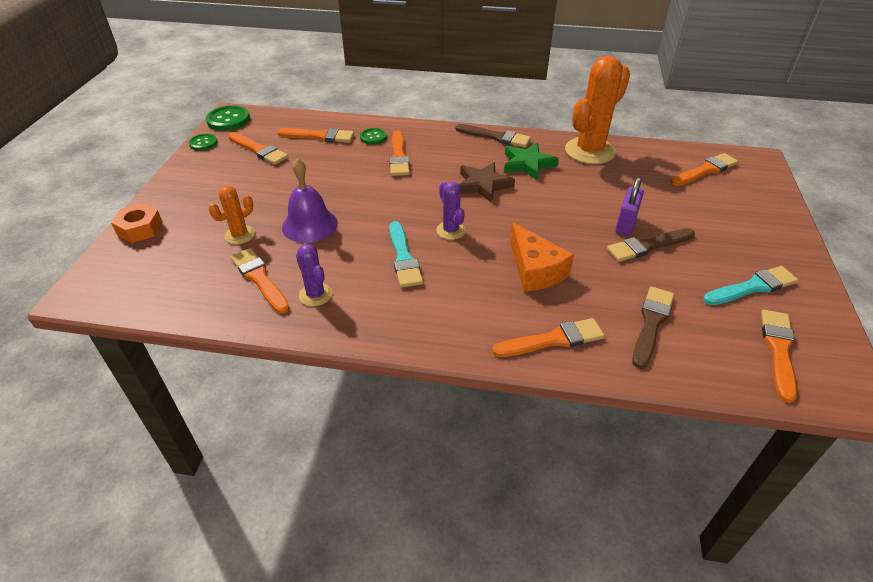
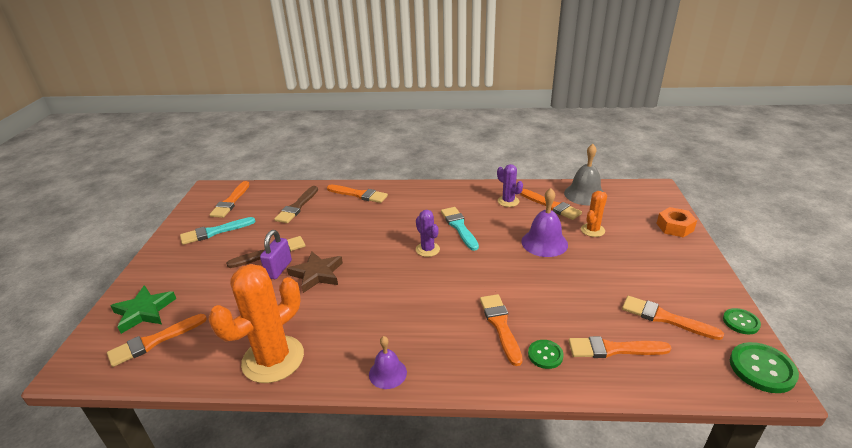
camera: 175 degrees right, 10 degrees down
(194, 295) = (584, 194): none -> grey bell
(483, 185) = (402, 296): brown star -> brown star (317, 274)
(496, 137) = (387, 373): brown brush -> purple bell
(528, 164) = (353, 329): green star -> green star (144, 311)
(535, 270) = (363, 228): orange cheese -> none
(553, 340) = (359, 194): orange brush -> orange brush turned 135 degrees counterclockwise

